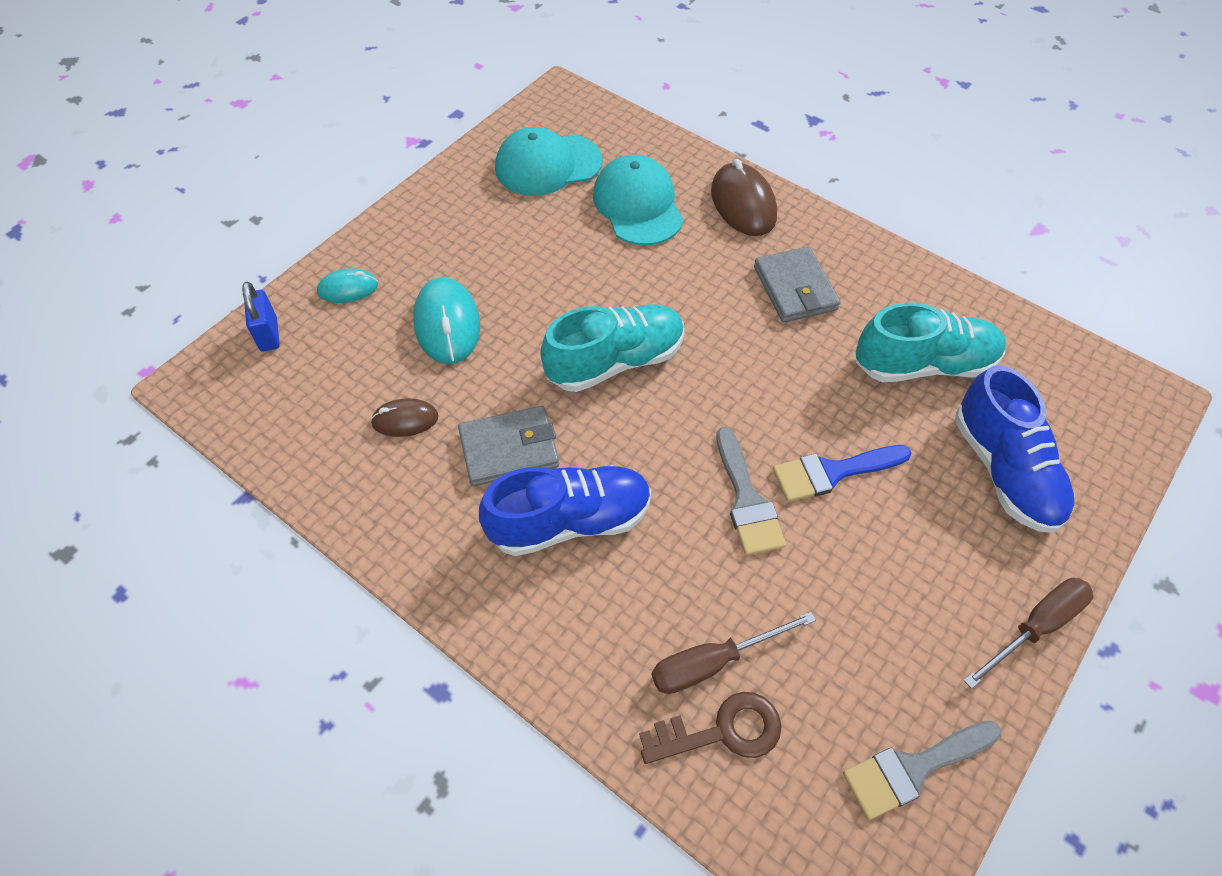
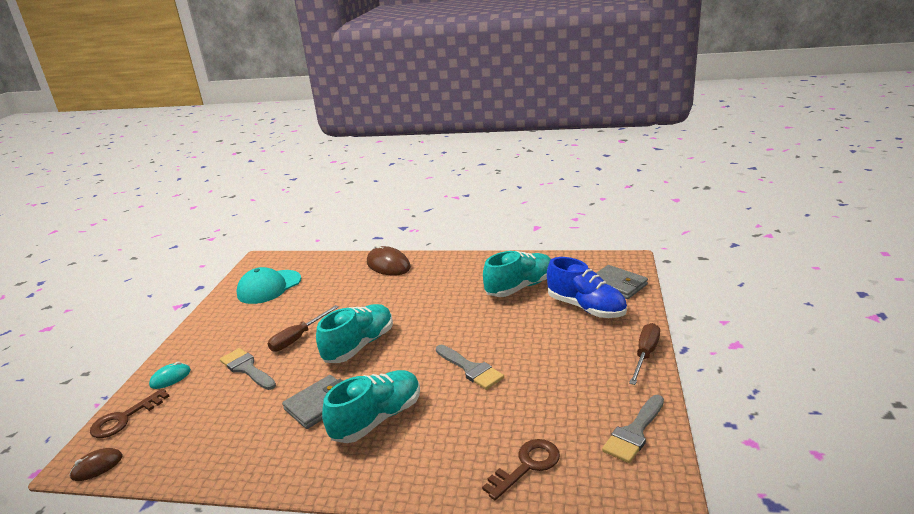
camera: 25 degrees left, 30 degrees down
(269, 334) = (124, 418): blue padlock -> brown key
(405, 420) = (244, 419): brown mouse -> brown mouse (97, 466)
(447, 324) = (247, 368): turquoise mouse -> grey brush
(570, 521) = (377, 419): blue shoe -> turquoise shoe
(638, 205) = (331, 284): turquoise cap -> none
(713, 662) = (501, 440): brown screwdriver -> brown screwdriver (298, 338)
(795, 288) = (437, 284): grey wallet -> grey wallet (617, 285)
(832, 472) = (506, 341): blue brush -> none

